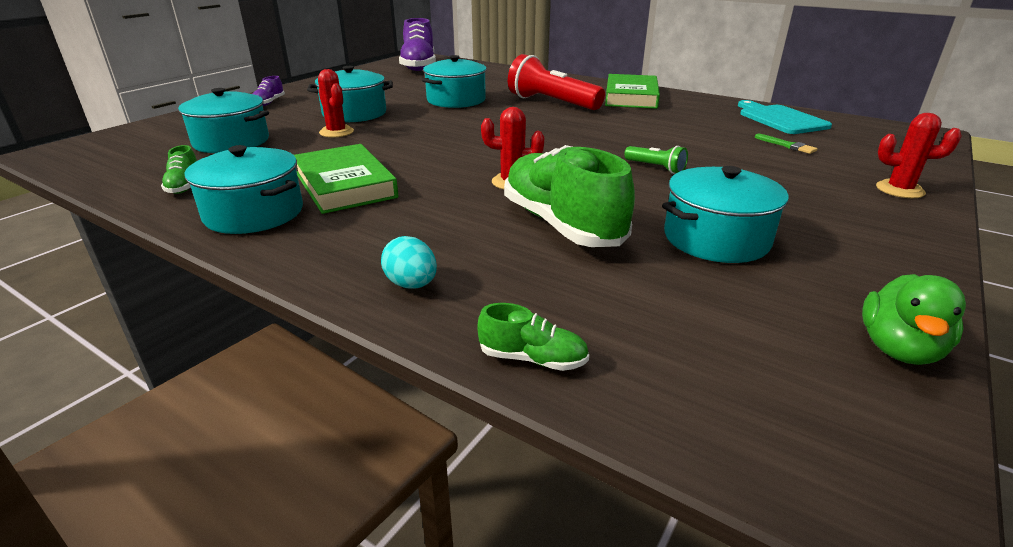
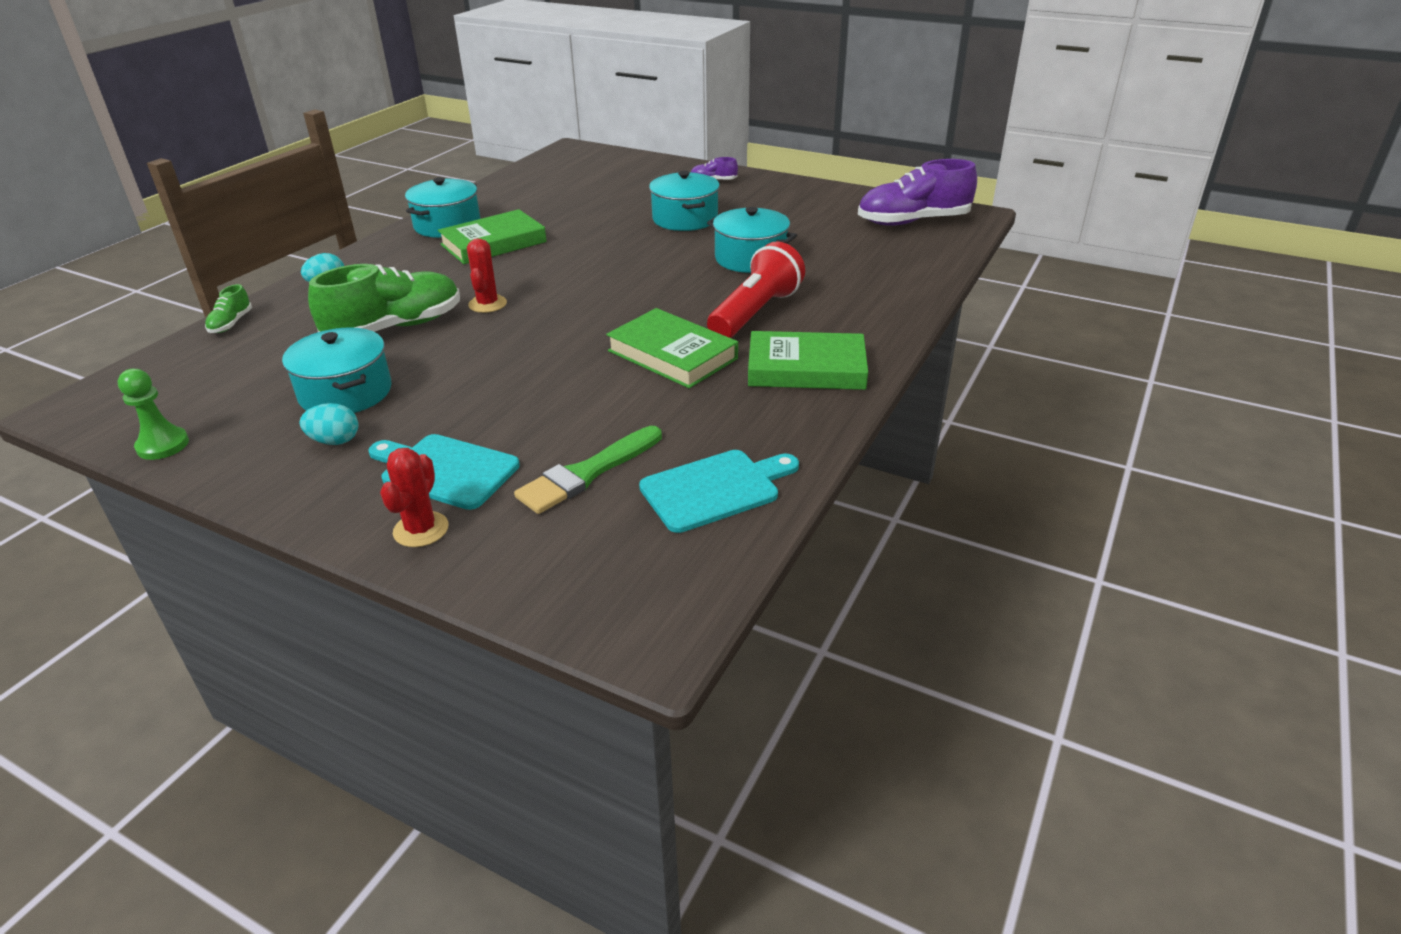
camera: 85 degrees right, 5 degrees up
(184, 186) = (501, 197): green shoe -> none
(231, 142) = (596, 190): turquoise pot -> none
(336, 132) = (624, 221): red cactus -> none
(616, 123) = (672, 355): none -> green book
(655, 168) = (514, 373): green flashlight -> none
(787, 145) = (587, 473): green brush -> green brush, size x1.98
(809, 234) = (335, 441): none -> turquoise egg
(818, 186) = (445, 470): none -> turquoise cutting board
(898, 349) = (163, 445): green duck -> green pawn

